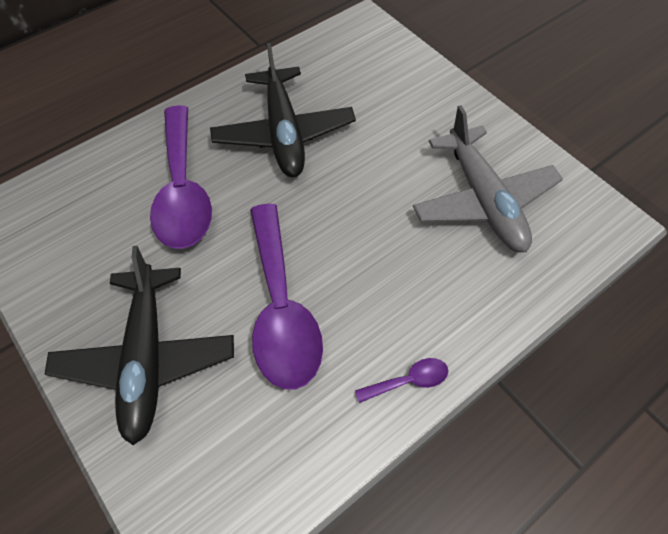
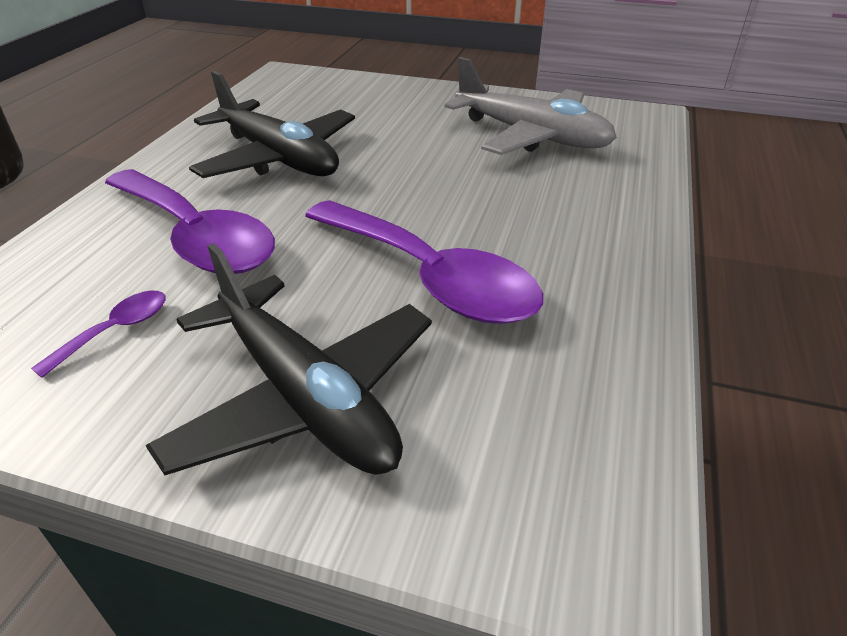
camera: 35 degrees left, 20 degrees down
(408, 381) = (627, 270): purple spoon -> purple spoon (115, 331)

